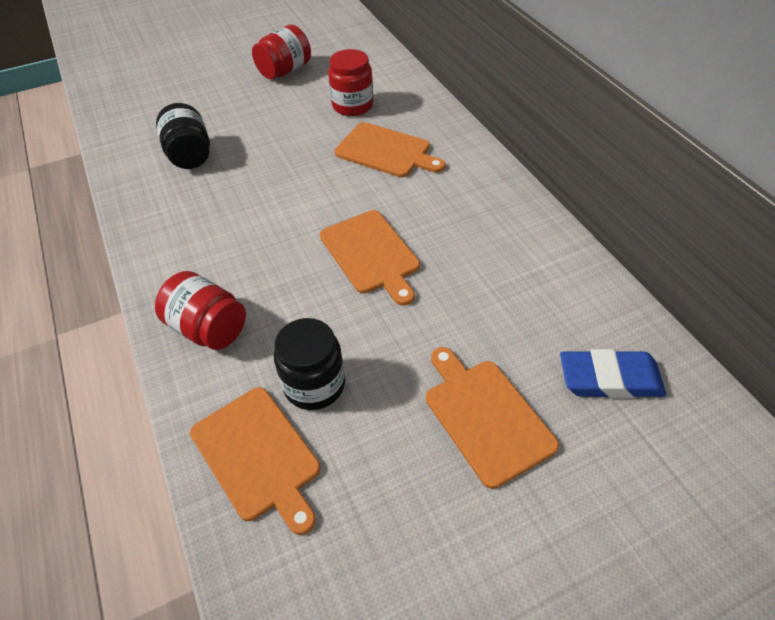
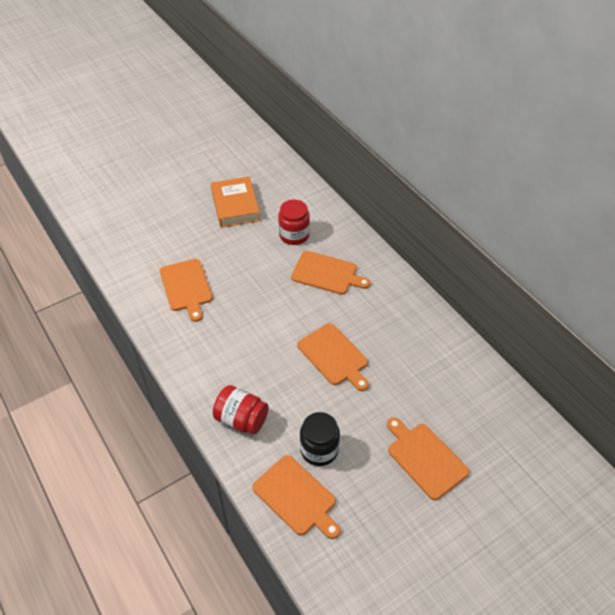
camera: 10 degrees left, 0 degrees up
(190, 155) = (186, 287): black jar -> orange cutting board
(285, 71) = (235, 206): red jar -> orange book
(610, 379) = (494, 427): blue eraser -> none

